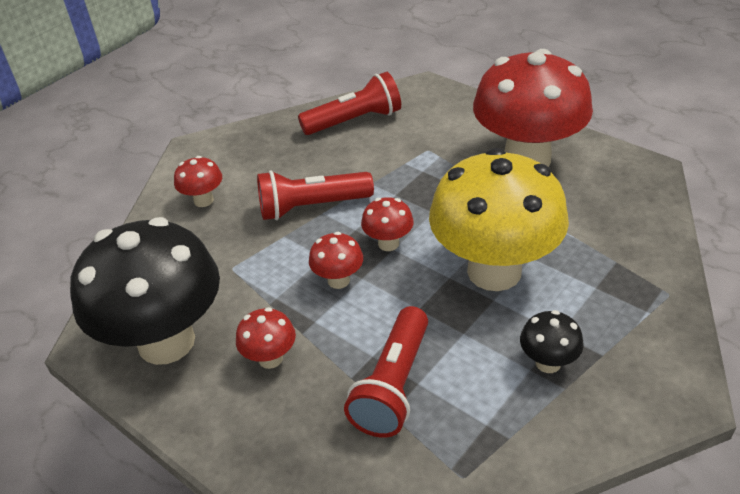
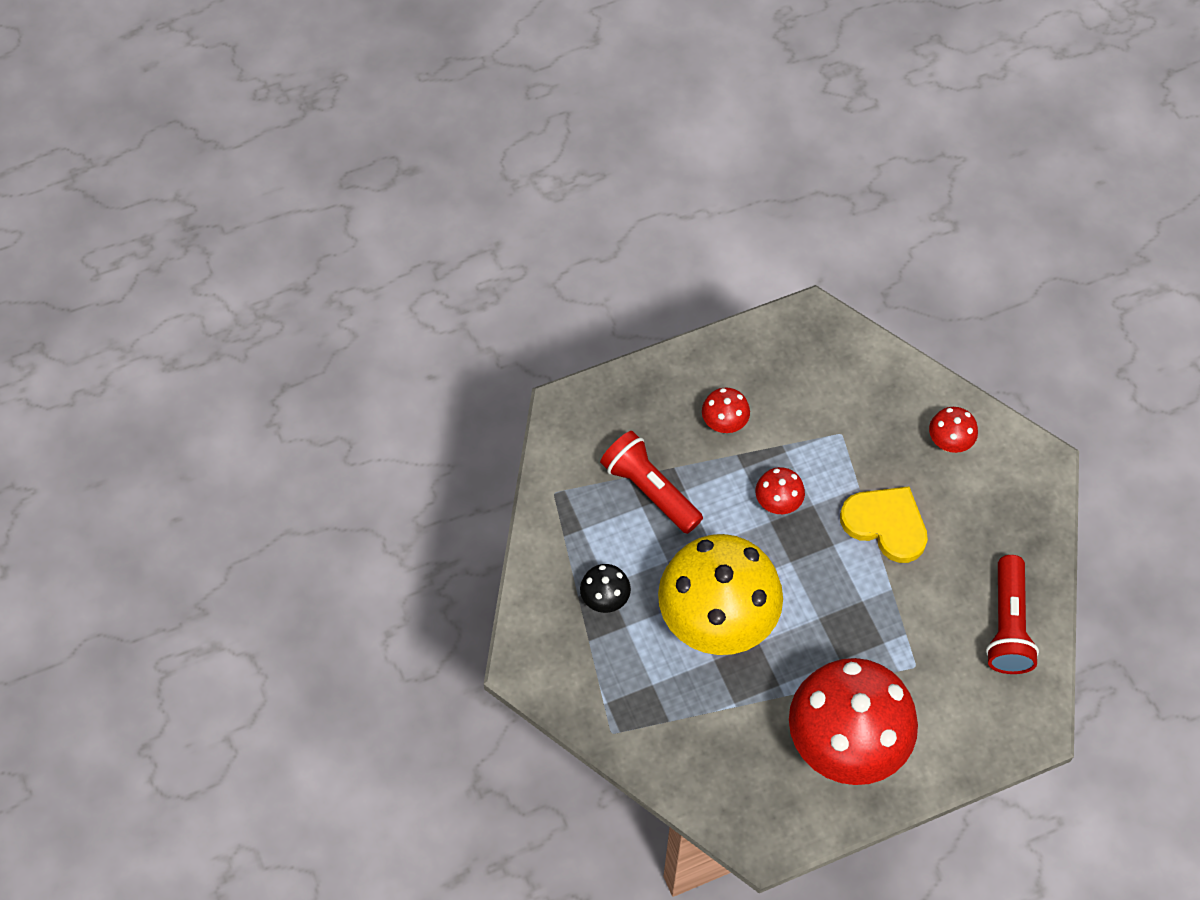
camera: 115 degrees right, 20 degrees up
(166, 342) = (783, 363): black mushroom -> none
(311, 207) = (886, 524): red flashlight -> yellow heart
(388, 243) = (799, 561): red mushroom -> none

